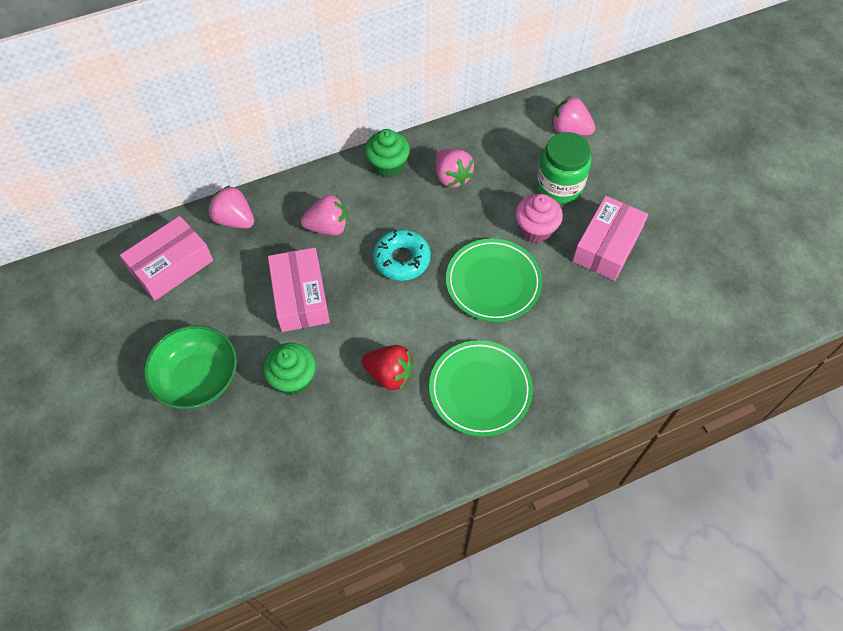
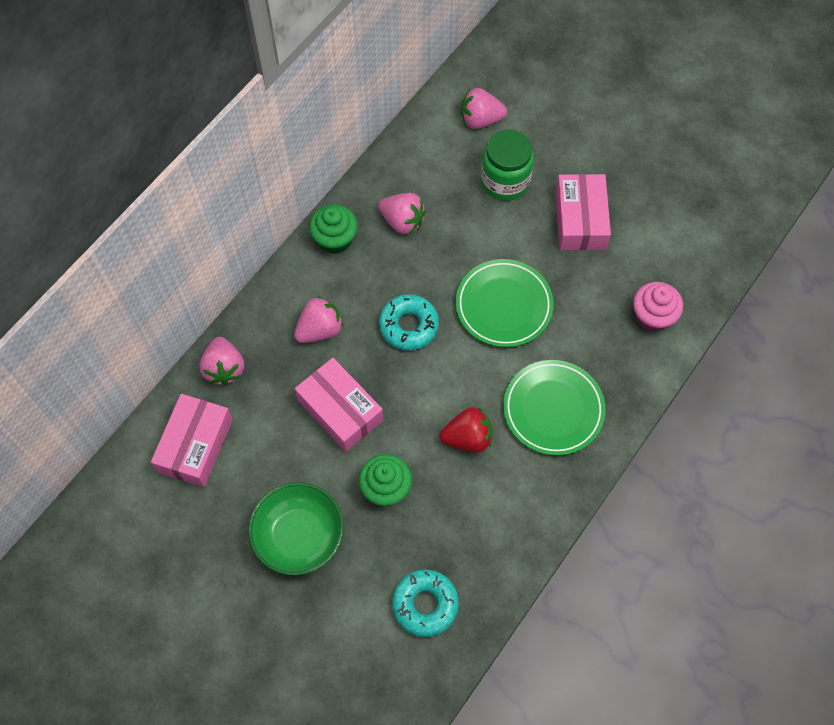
camera: 30 degrees left, 5 degrees up
(234, 220) = (224, 368): pink strawberry -> pink strawberry turned 105 degrees counterclockwise
(258, 494) = (425, 604): none -> turquoise donut
(535, 229) = (509, 235): pink cupcake -> pink cupcake (652, 316)

